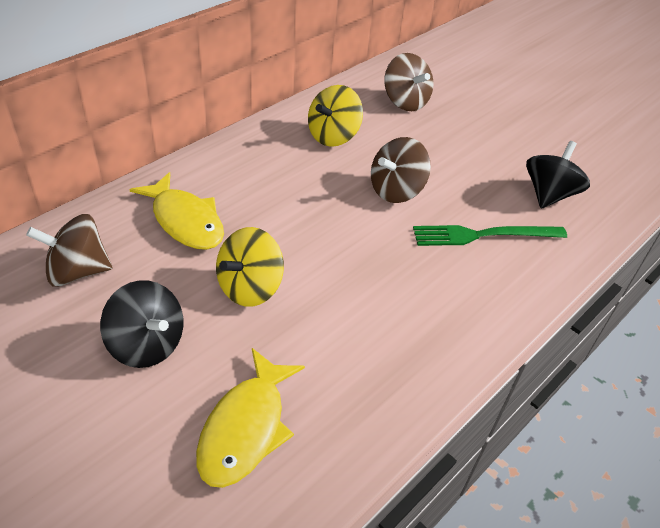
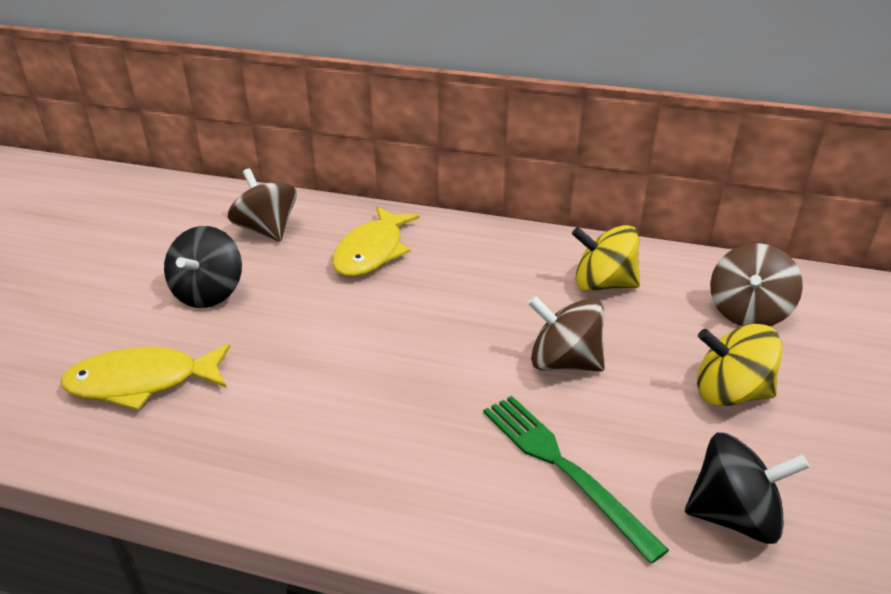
camera: 65 degrees right, 10 degrees down
(250, 287) = (316, 319): yellow spinning top -> yellow spinning top (730, 393)

